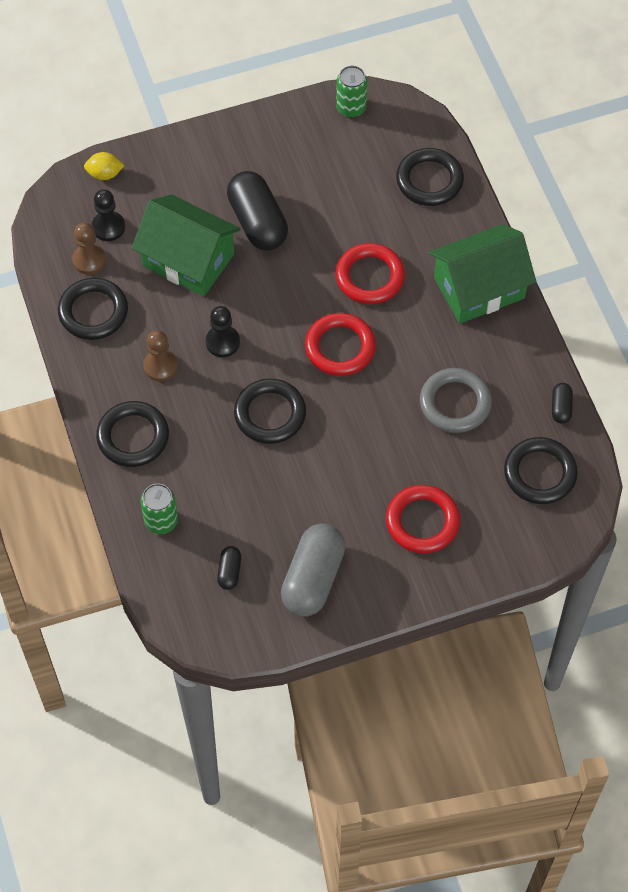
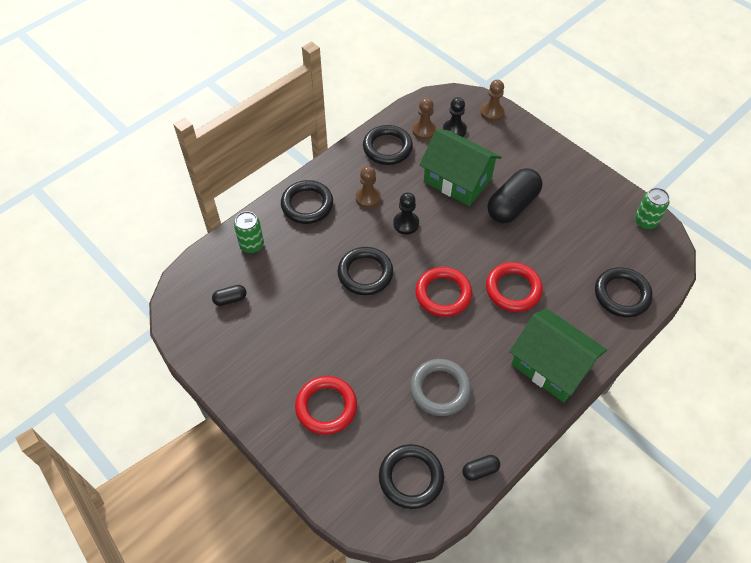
camera: 65 degrees right, 5 degrees down
(105, 174) = (492, 112): yellow lemon -> brown pawn
(188, 260) = (457, 180): green house -> green house turned 60 degrees counterclockwise
(313, 578) = (246, 352): grey capsule -> none

